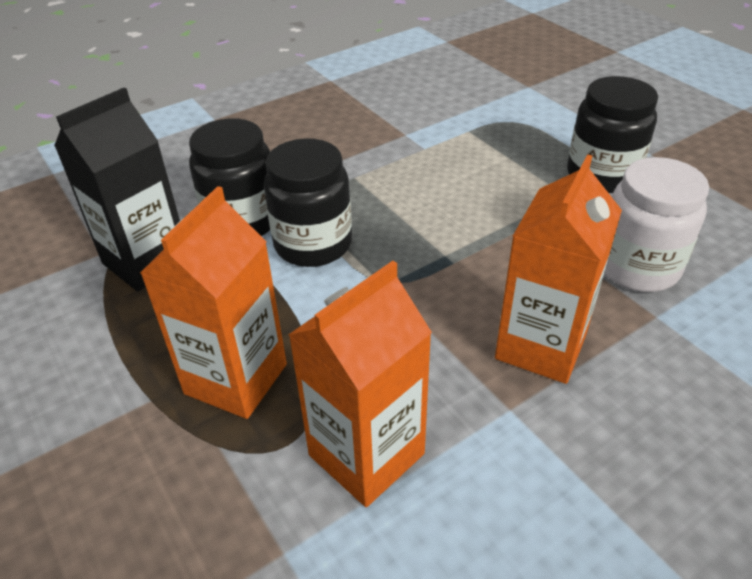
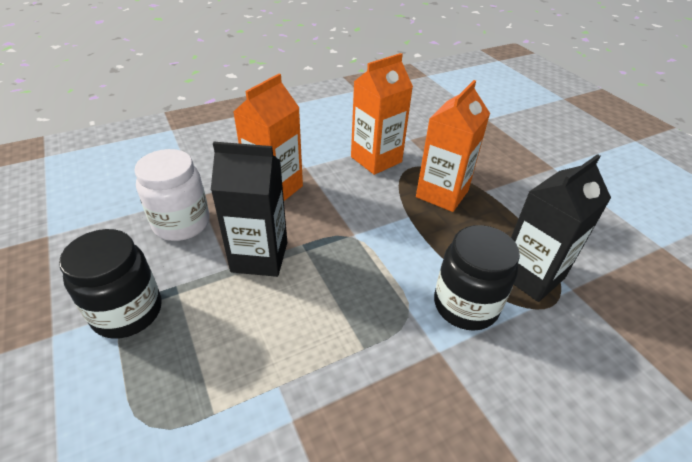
camera: 175 degrees left, 0 degrees up
(313, 244) = (403, 273): black jar -> none
(500, 240) = (259, 257): none -> black carton

